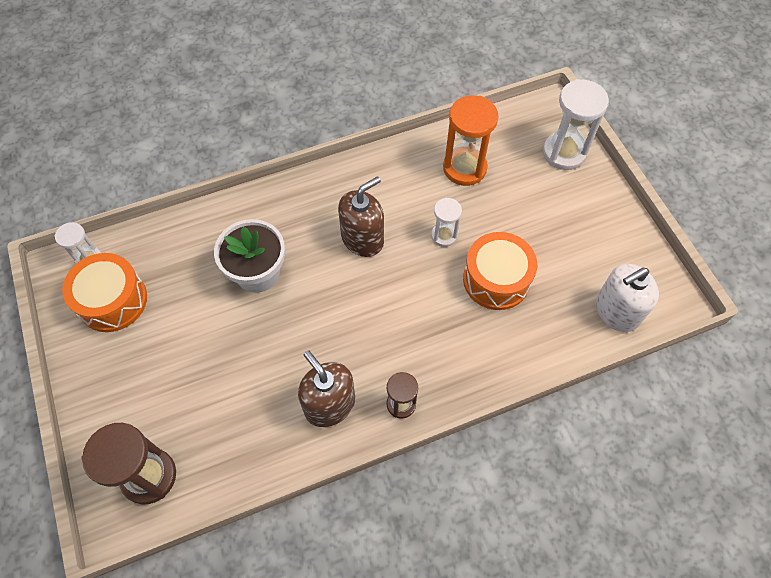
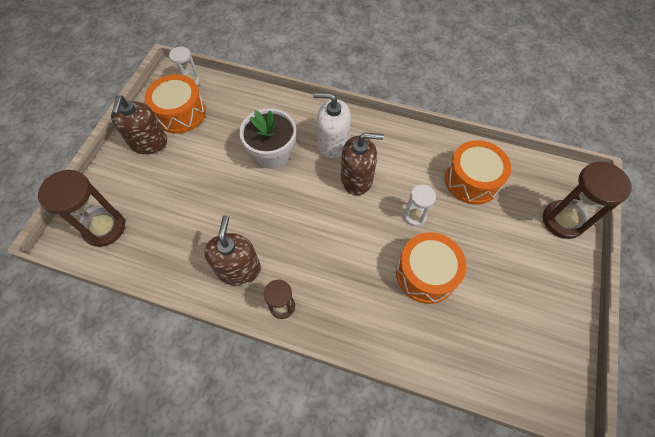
camera: 40 degrees right, 0 degrees up
(108, 356) = (148, 143): none -> brown soap dispenser
(464, 168) = (472, 180): orange hourglass -> orange drum
(564, 153) = (562, 220): white hourglass -> brown hourglass
(616, 311) = (502, 370): white soap dispenser -> white soap dispenser (333, 143)

